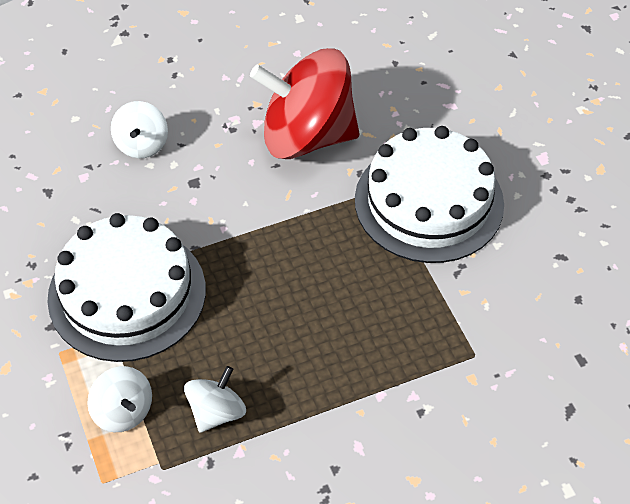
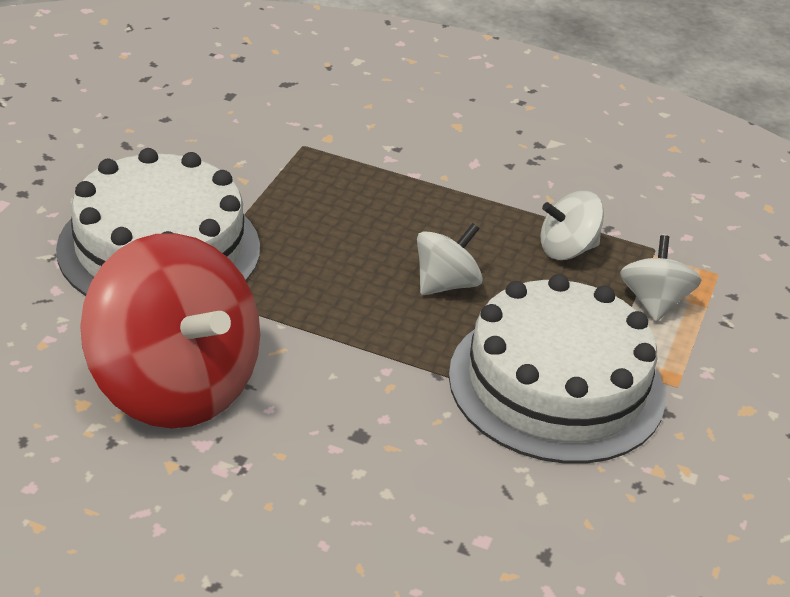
camera: 140 degrees left, 15 degrees down
(142, 144) = (368, 523): white spinning top -> white spinning top (445, 284)

